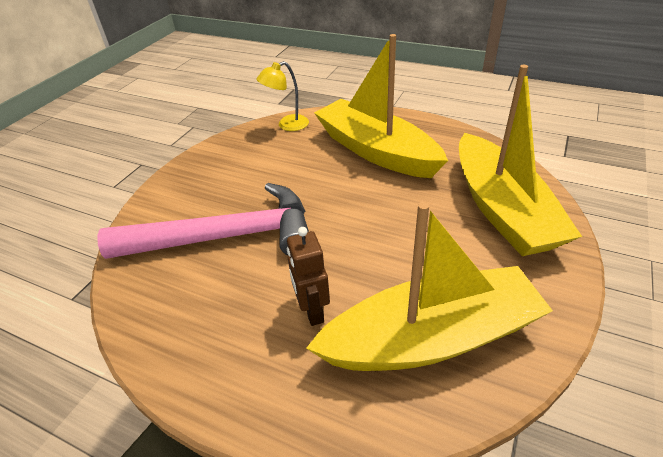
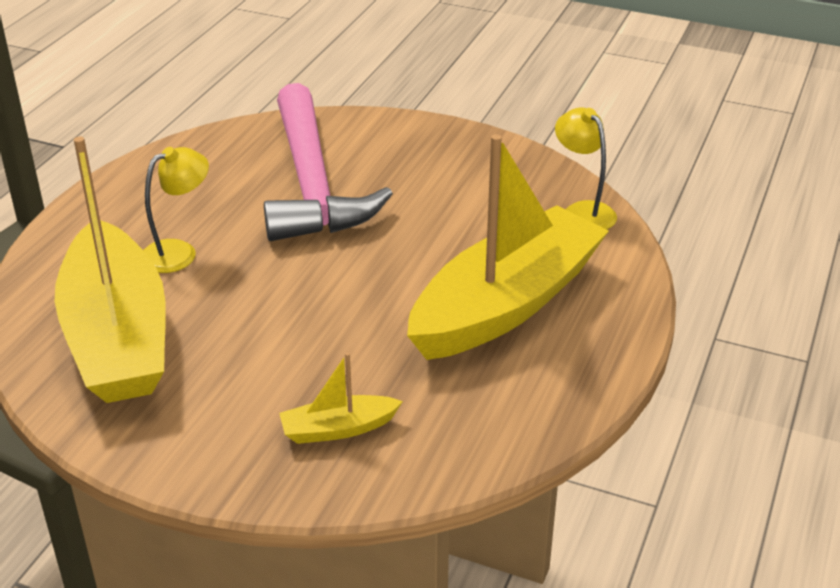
camera: 85 degrees right, 5 degrees down
(312, 311) = (179, 252): brown robot -> yellow lamp
(502, 209) = (338, 429): yellow boat -> yellow boat, size x0.42

